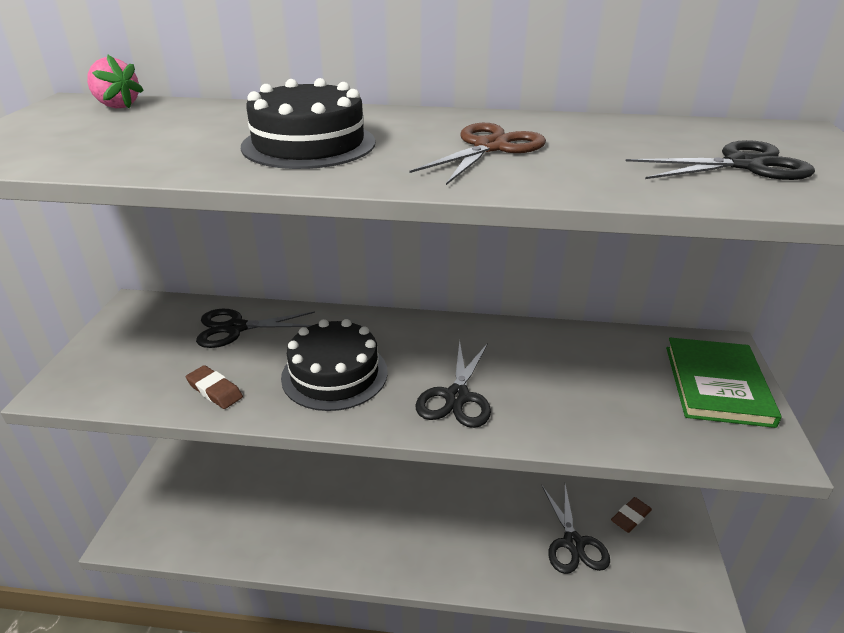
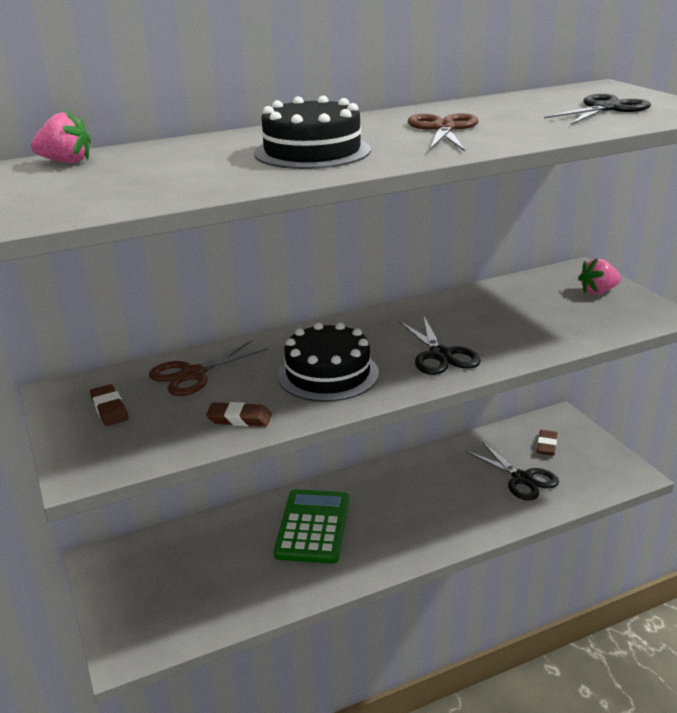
camera: 30 degrees left, 5 degrees down
(144, 337) = (109, 409): none -> brown eraser
(235, 328) = (193, 374): black scissors -> brown scissors
(346, 496) = (313, 526): none -> green calculator
(717, 385) = (598, 291): green book -> pink strawberry

